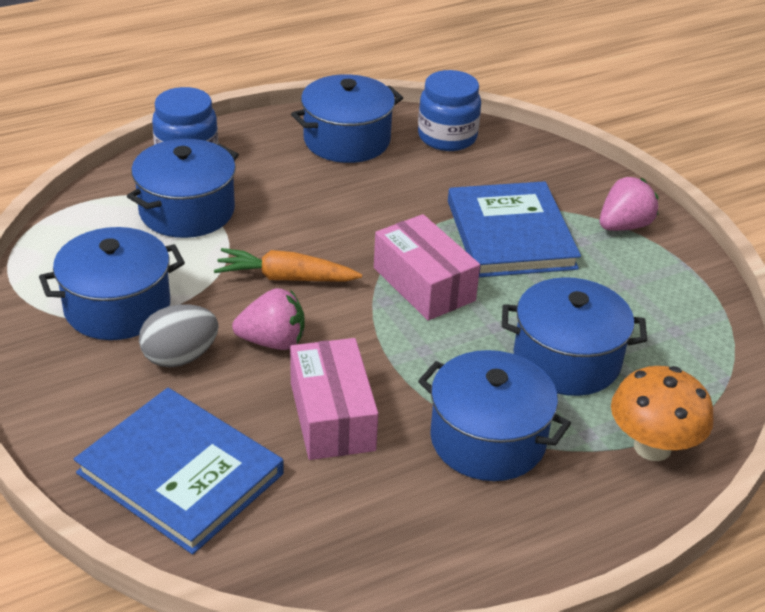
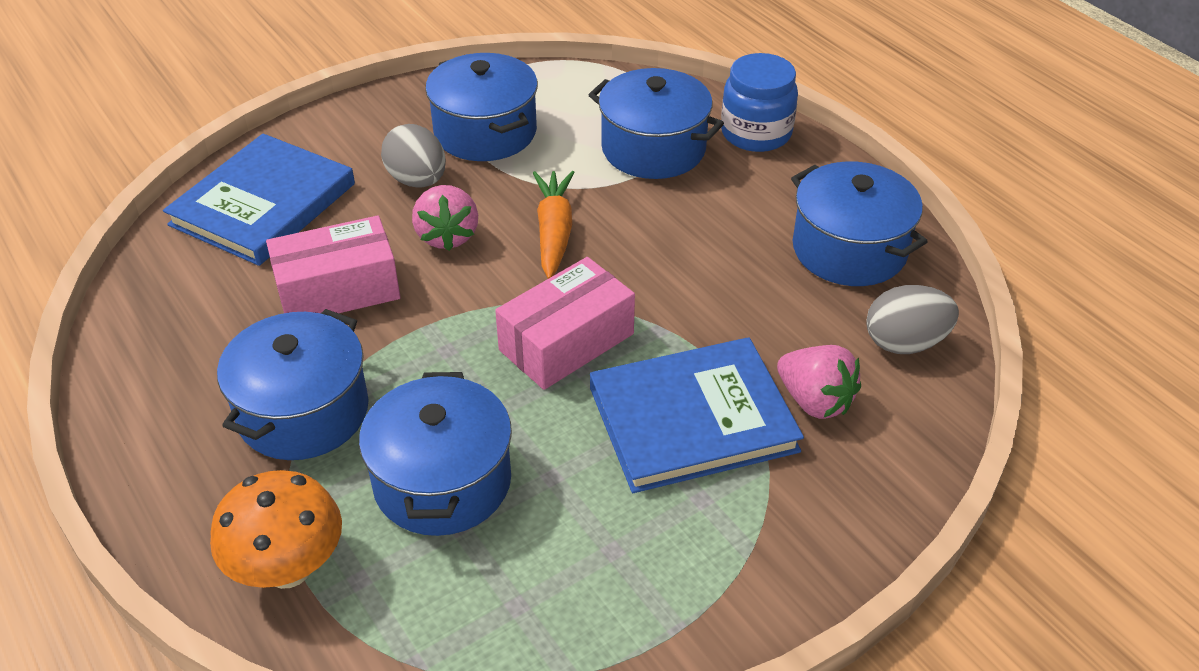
camera: 85 degrees right, 5 degrees up
(447, 137) = (905, 343): blue jar -> grey egg
(624, 226) = (755, 550): pink strawberry -> pink strawberry (815, 401)

